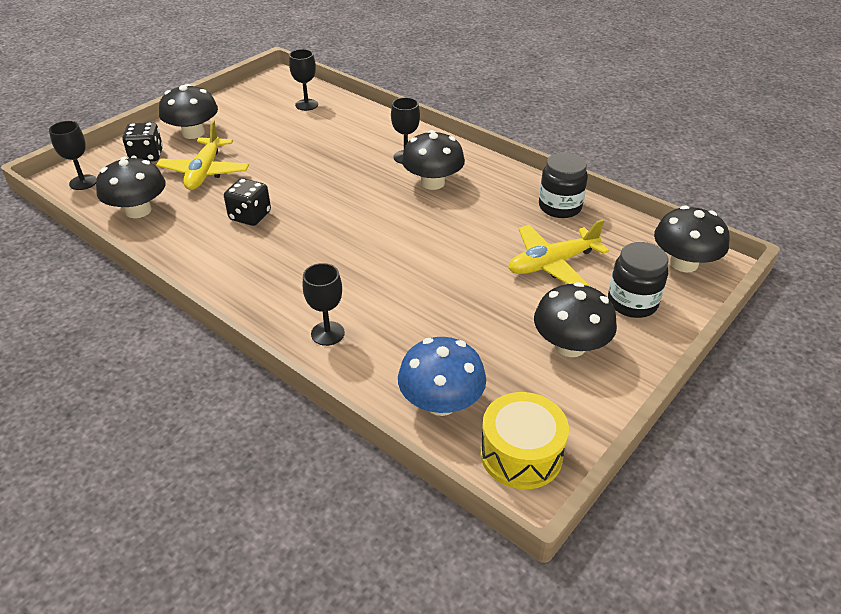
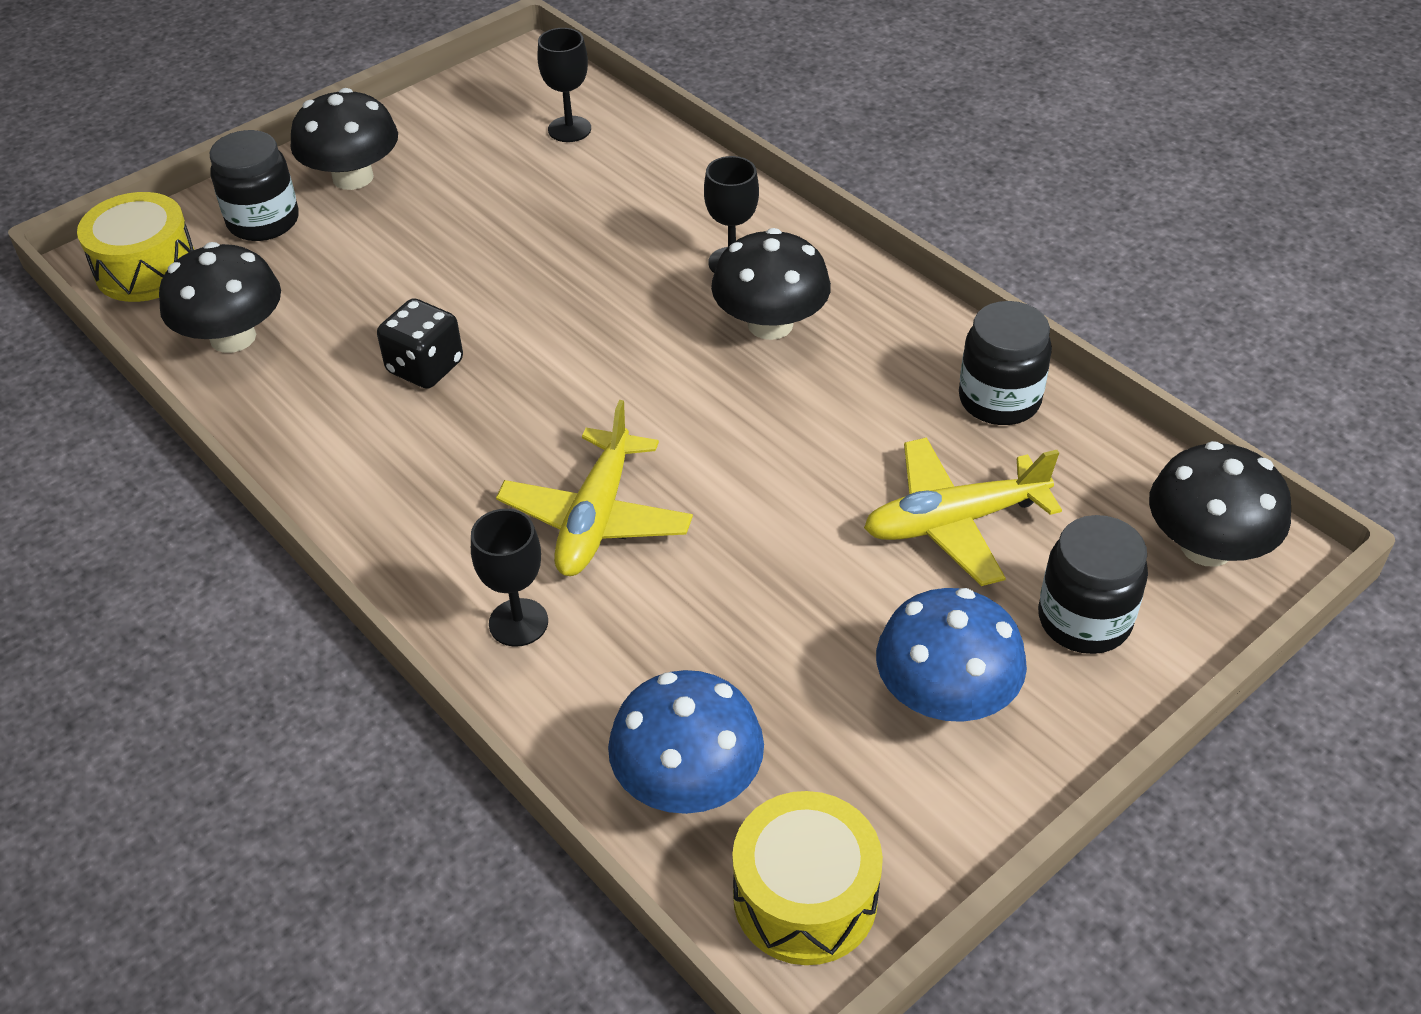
camera: 10 degrees right, 5 degrees up
(83, 182) = (146, 269): black goblet -> yellow drum
(147, 156) = (263, 221): black dice -> black jar
(205, 172) = (360, 265): yellow plane -> yellow plane (596, 518)
(570, 346) = (945, 696): black mushroom -> blue mushroom

